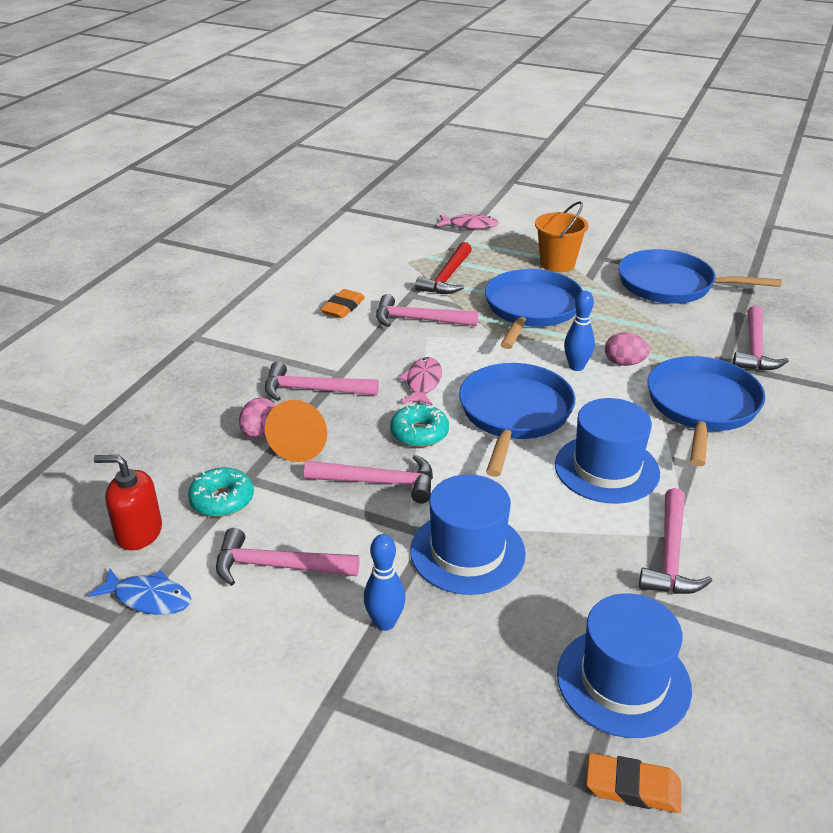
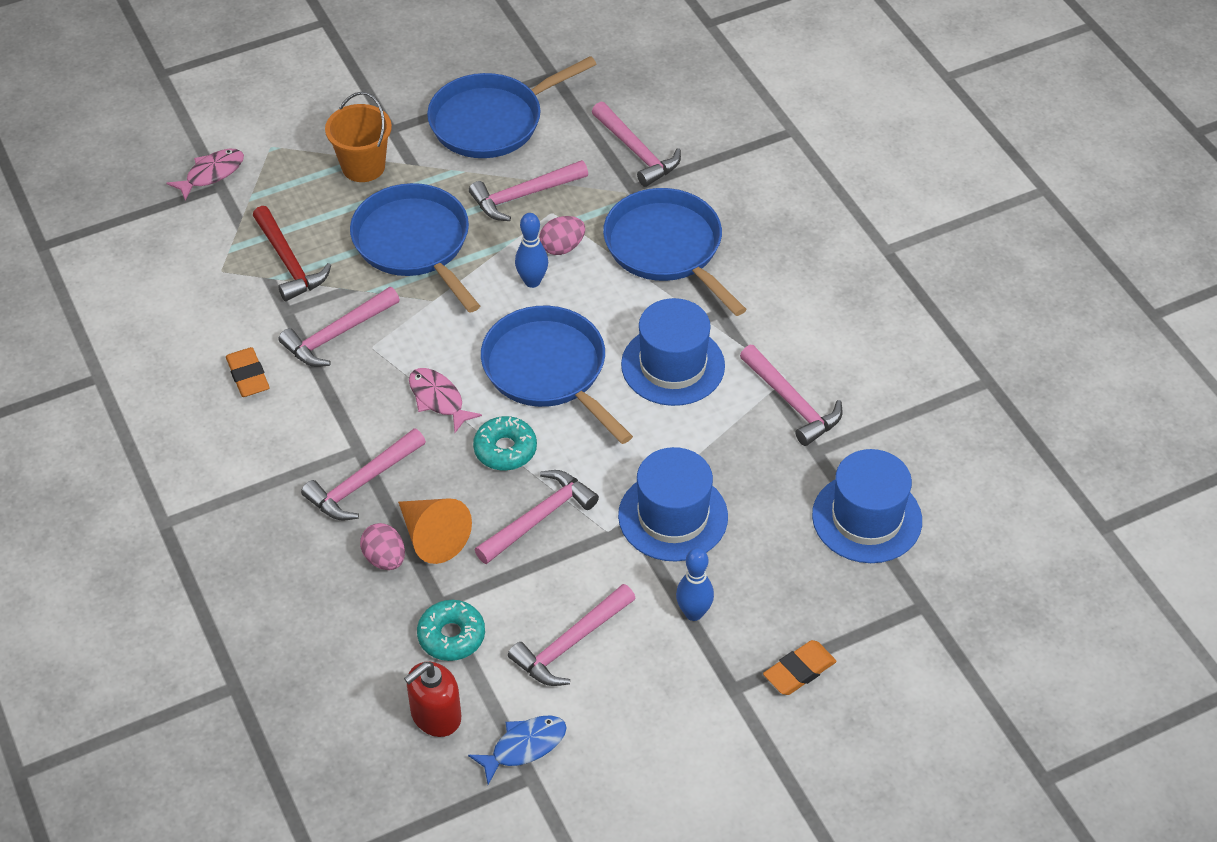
camera: 50 degrees left, 15 degrees up
(632, 787) = (941, 576): orange eraser -> orange eraser (799, 671)
(638, 326) = (524, 195): none -> pink hammer

